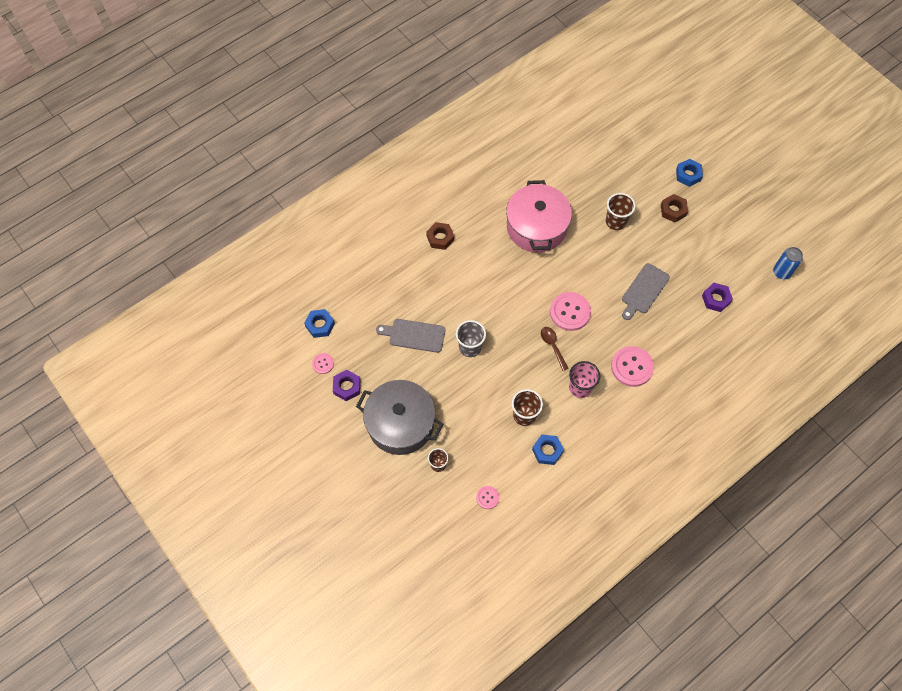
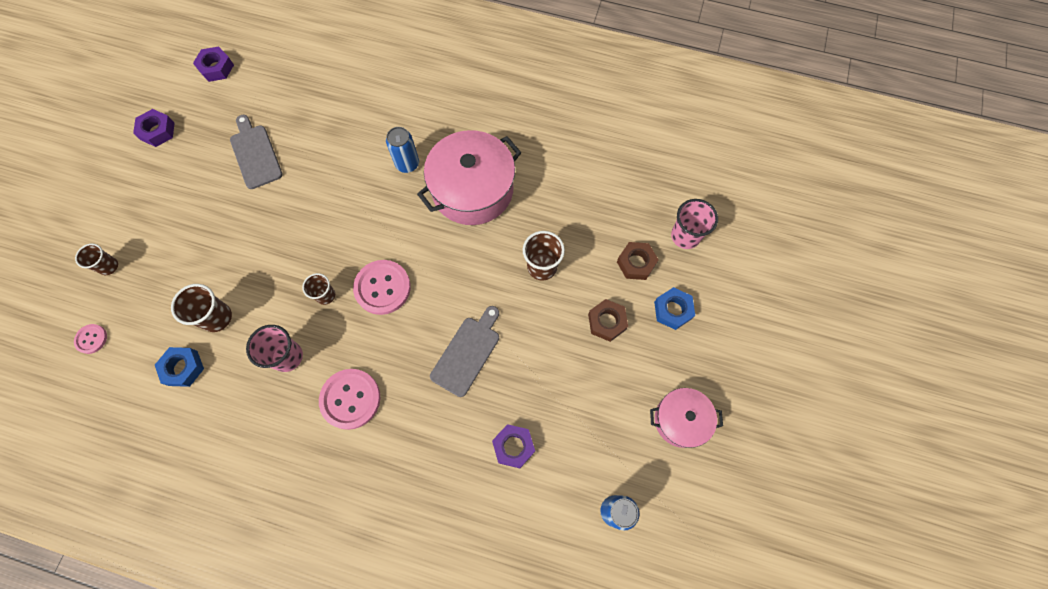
camera: 55 degrees right, 5 degrees up
(320, 325) = (216, 68): blue nut -> purple nut
(323, 364) = (173, 96): pink button -> none
(400, 423) = (140, 203): grey pot -> none
(440, 238) = (391, 108): brown nut -> brown nut (636, 263)
(470, 347) = (272, 214): grey cup -> none
(490, 252) = (407, 164): none -> blue can
(552, 346) = (325, 295): brown spoon -> brown cup
(644, 290) = (467, 353): grey cutting board -> grey cutting board turned 120 degrees clockwise
(647, 140) = (685, 236): none -> pink cup
(752, 211) = (680, 420): none -> pink pot

